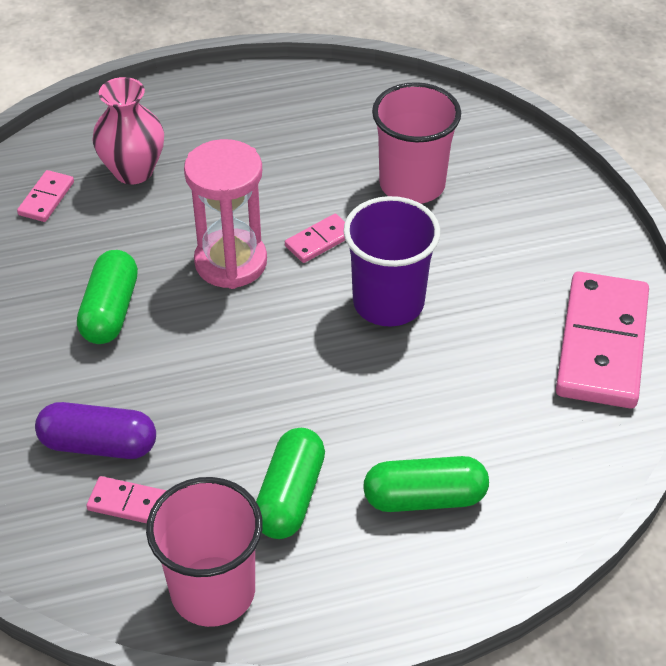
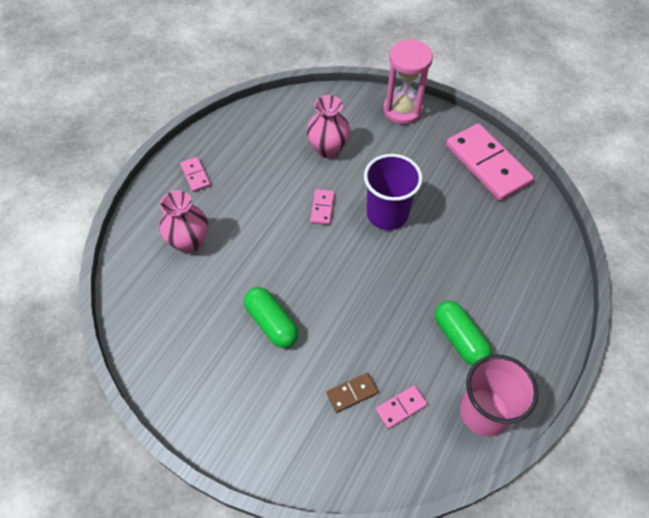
camera: 45 degrees left, 10 degrees up
(46, 198) = (162, 292): pink domino -> pink domino (195, 175)
(98, 444) = (352, 393): purple capsule -> brown domino
(231, 262) = (296, 251): pink hourglass -> pink hourglass (402, 110)
(412, 184) = (328, 149): pink cup -> pink vase
(424, 498) = (508, 290): green capsule -> none

